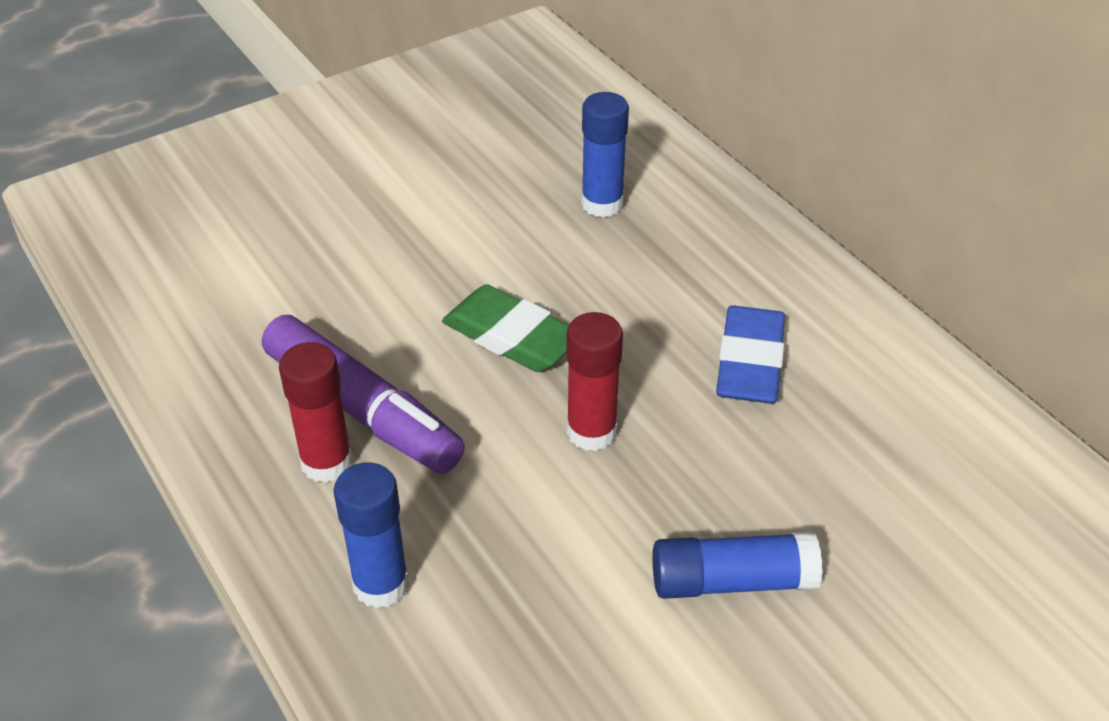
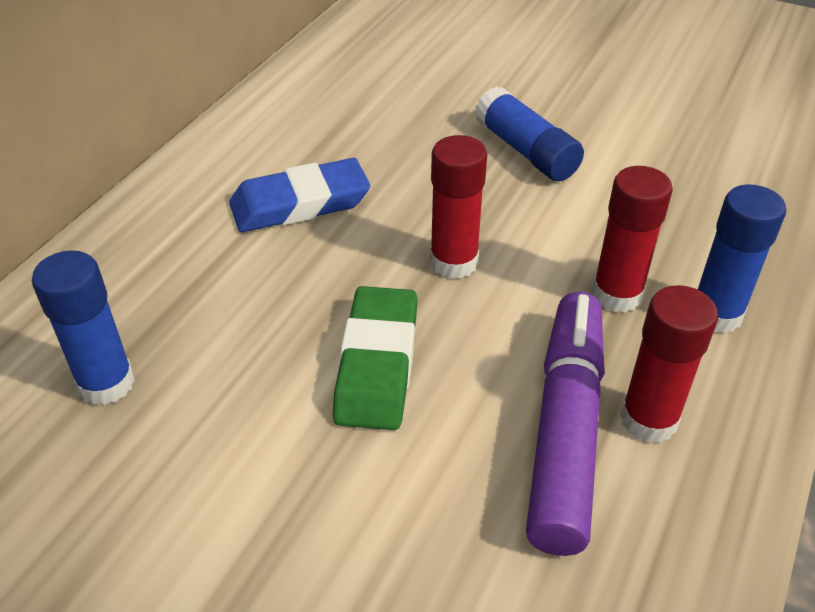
camera: 120 degrees left, 0 degrees up
(463, 525) = (617, 294): none -> red glue stick

